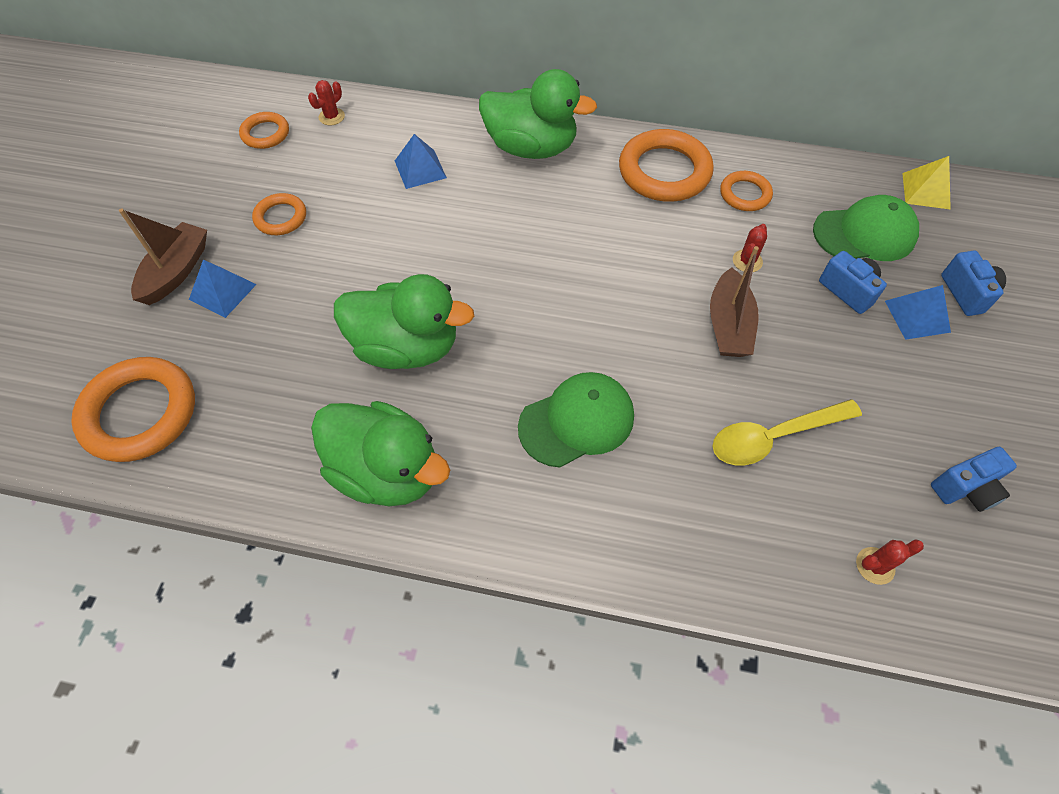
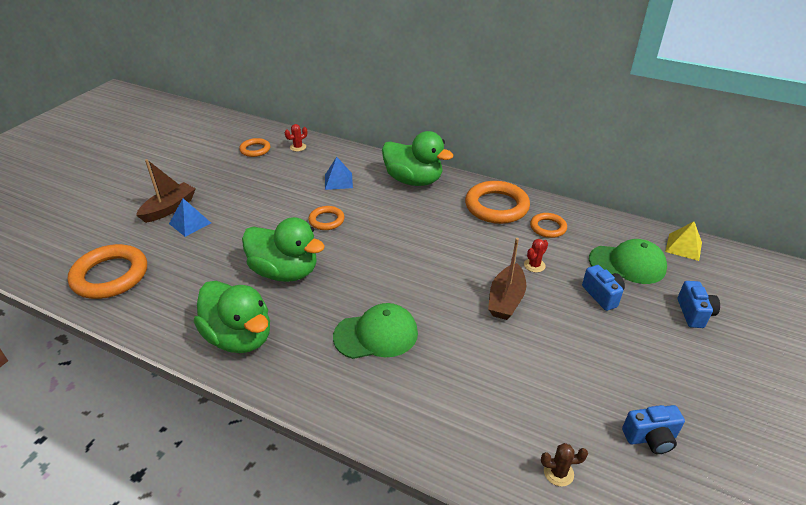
camera: 15 degrees right, 20 degrees down
(281, 217) = (243, 192): orange ring -> orange ring (326, 220)
(773, 437) = (511, 373): yellow spoon -> none
(875, 566) = (558, 472): red cactus -> brown cactus
(917, 316) = (650, 320): blue pyramid -> none

